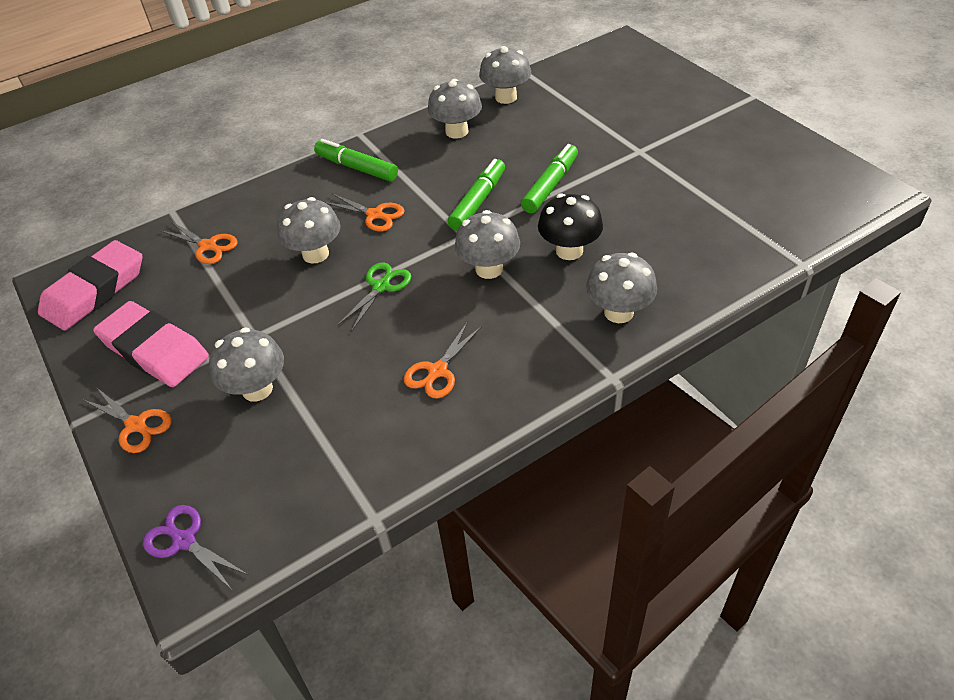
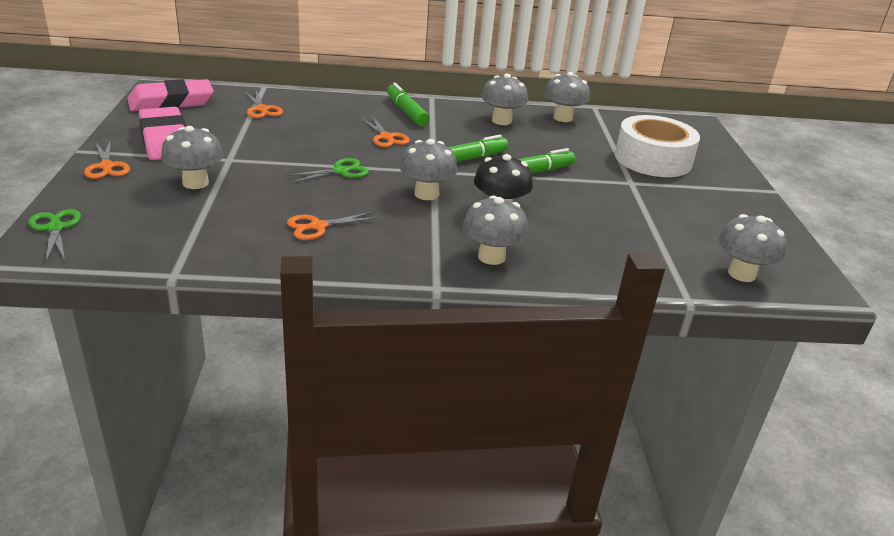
camera: 25 degrees right, 15 degrees down
(184, 540) = (55, 228): purple scissors -> green scissors
(315, 254) = (321, 139): grey mushroom -> grey mushroom (741, 274)
(629, 111) = (653, 159): none -> white tape

